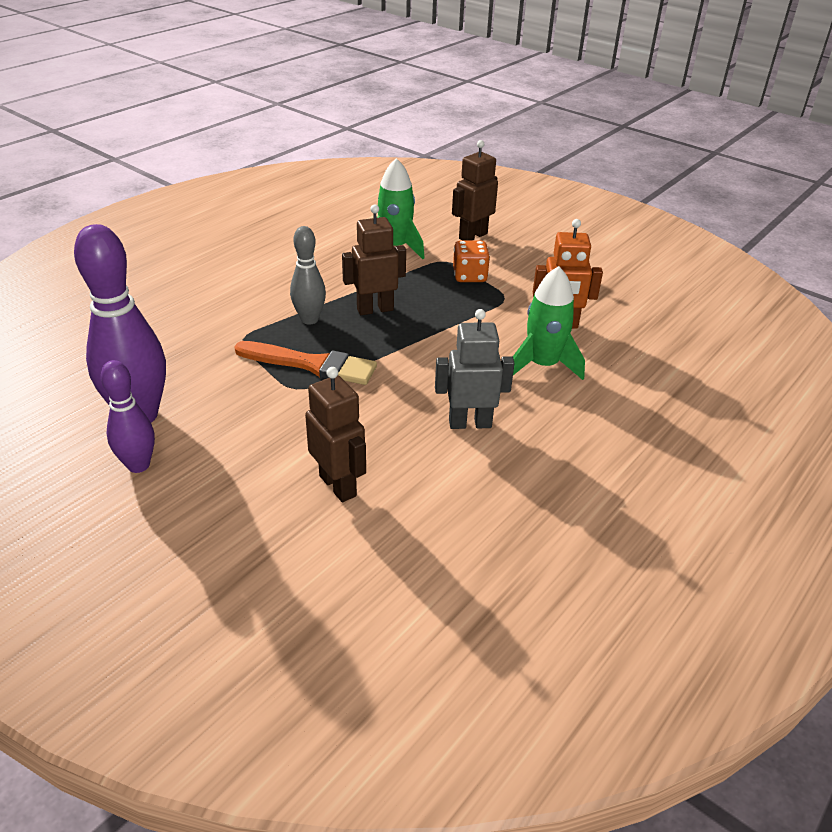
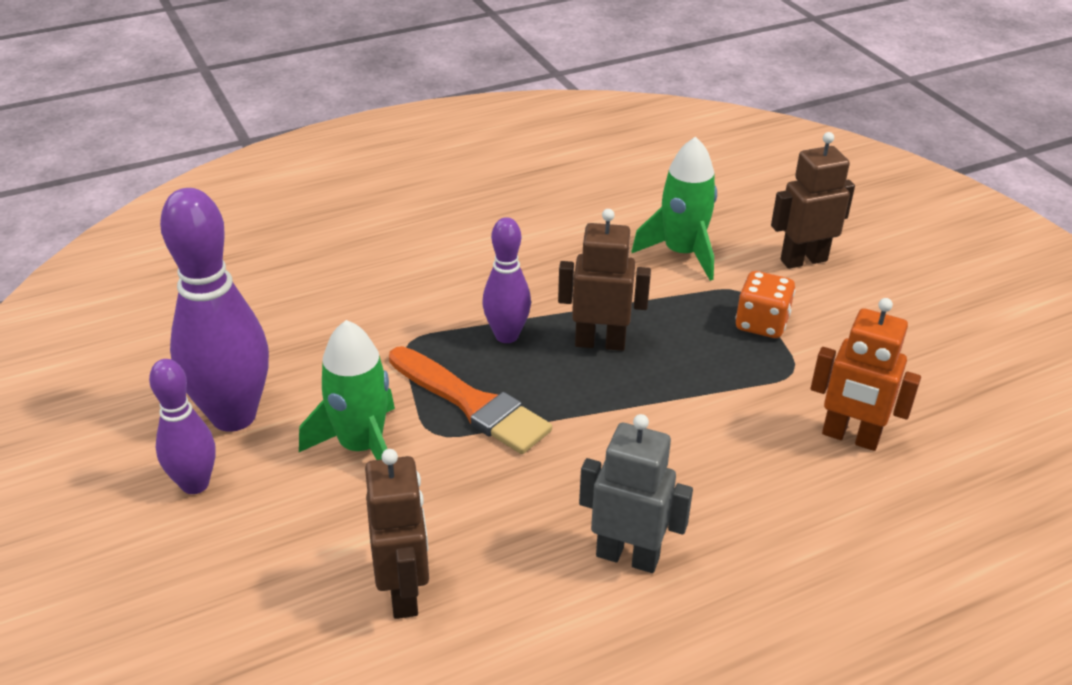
camera: 25 degrees right, 0 degrees up
(309, 319) = (506, 335): grey bowling pin -> purple bowling pin
(543, 365) = (786, 497): green rocket -> green rocket (361, 446)

